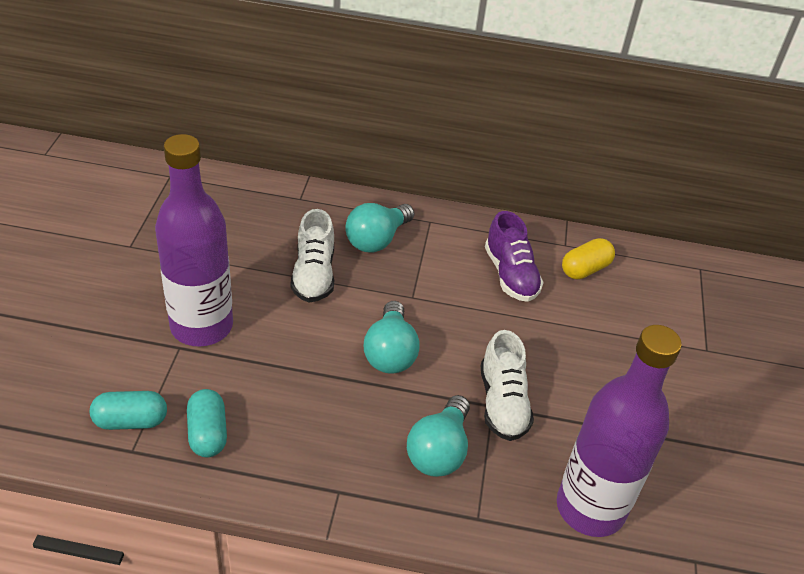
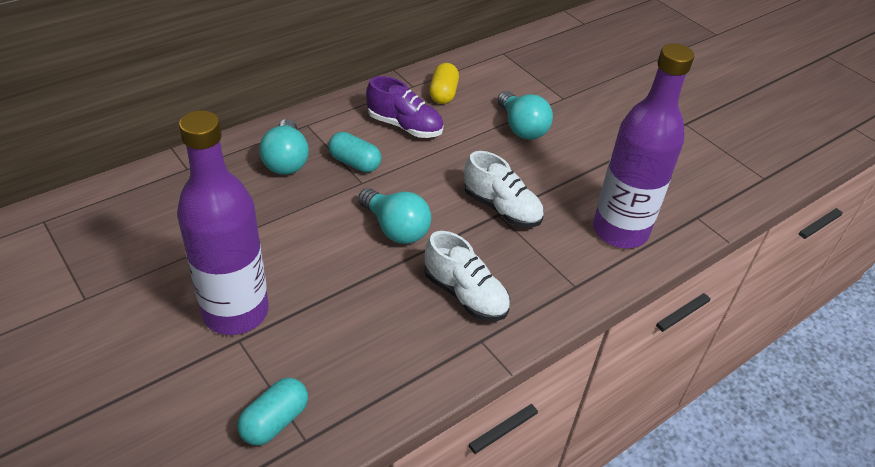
camera: 45 degrees left, 0 degrees up
(208, 433) = (345, 379): turquoise capsule -> turquoise capsule (354, 163)
(314, 275) = (273, 215): white shoe -> white shoe (465, 295)
(439, 451) = (504, 265): turquoise light bulb -> turquoise light bulb (521, 128)

